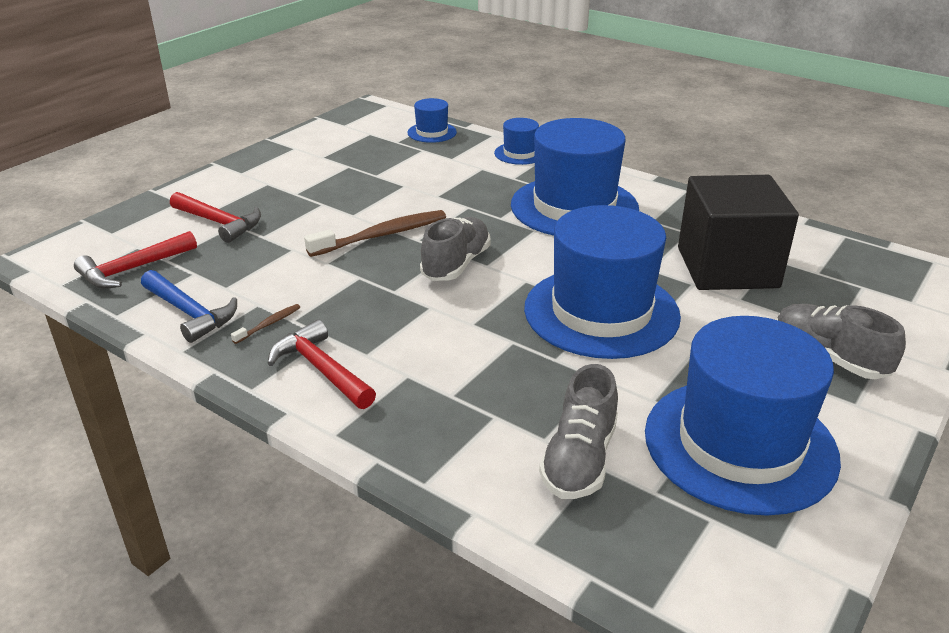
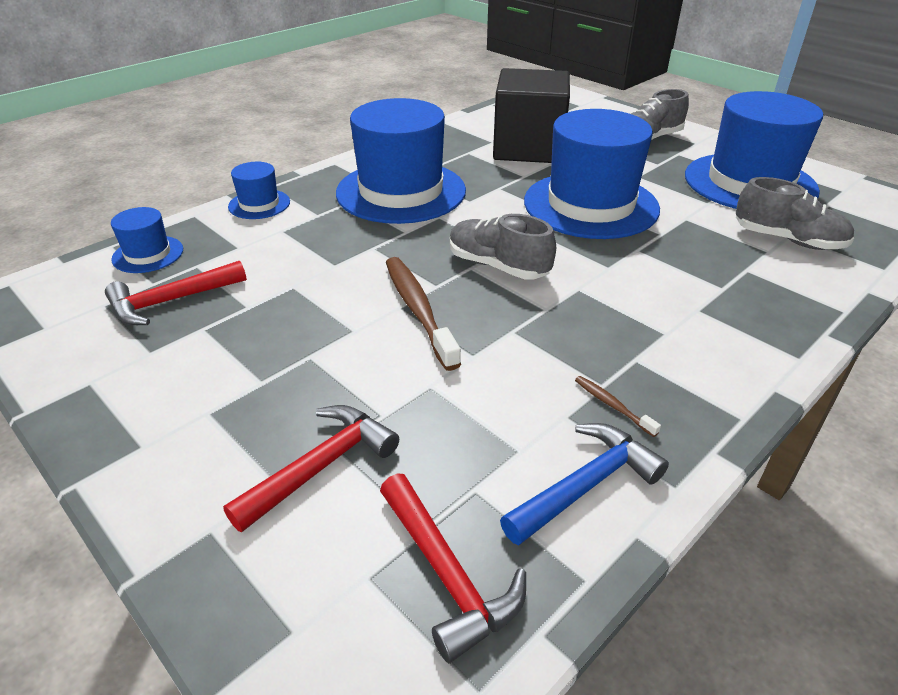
camera: 80 degrees left, 5 degrees up
(321, 369) = (698, 365): red hammer -> red hammer (170, 301)

